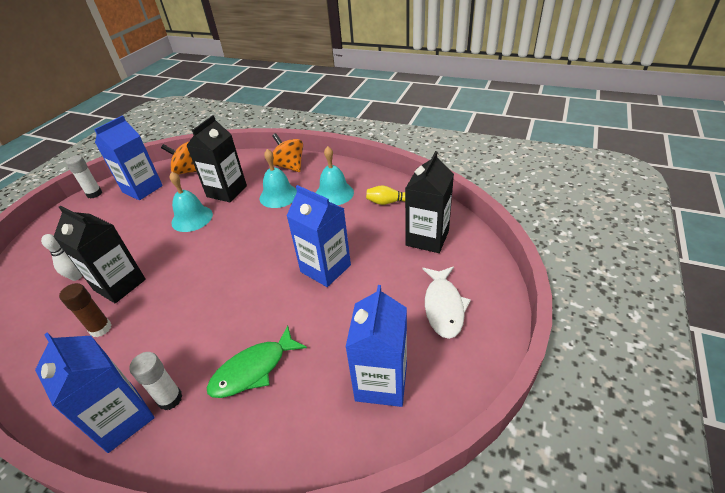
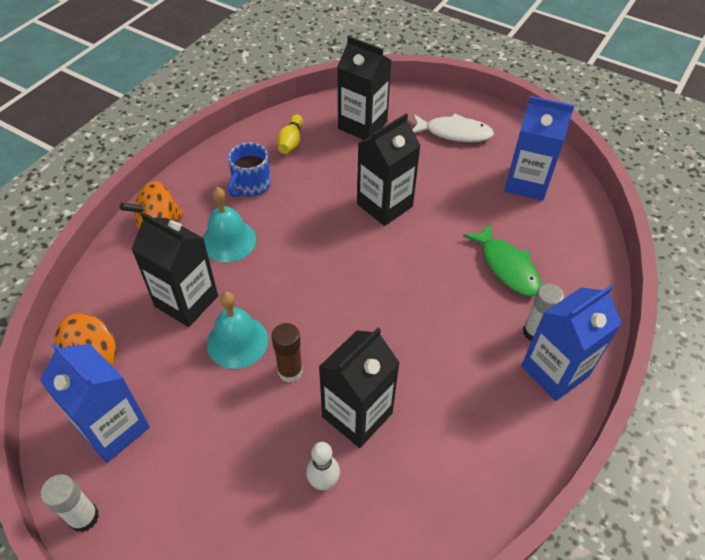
camera: 85 degrees left, 10 degrees up
(101, 328) = (432, 421): brown glue stick -> brown glue stick (290, 371)
(325, 268) = (384, 205): blue carton -> black carton
(334, 193) = (251, 186): turquoise bell -> blue mug

